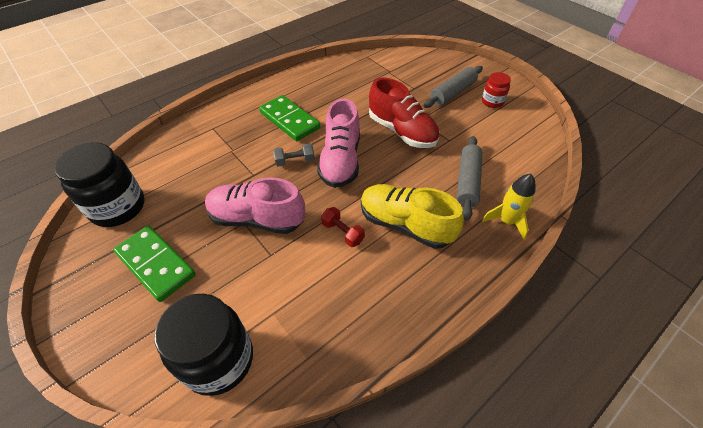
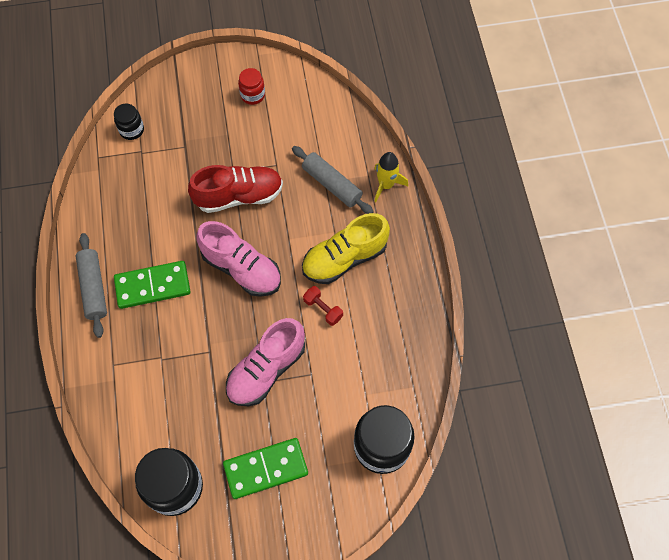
camera: 60 degrees left, 15 degrees up
(295, 161) = (215, 308): grey dumbbell -> none
(342, 232) = (323, 309): red dumbbell -> red dumbbell turned 60 degrees clockwise
(401, 61) = (132, 130): none -> black jar
(452, 93) = (217, 119): grey rolling pin -> grey rolling pin (94, 288)

